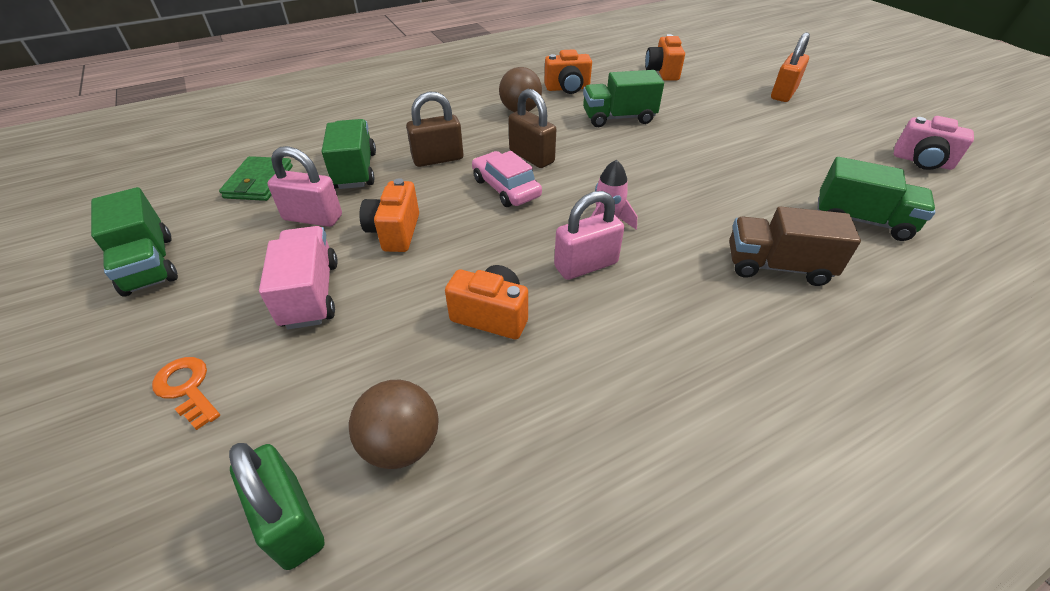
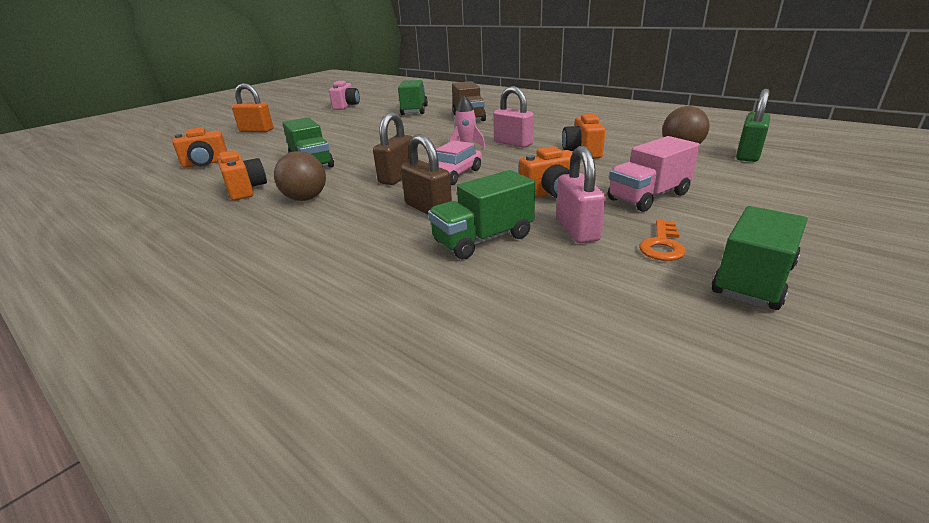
camera: 110 degrees left, 15 degrees down
(187, 388) = (769, 200): orange key -> orange key (662, 245)
(259, 182) = (563, 289): green wallet -> none

